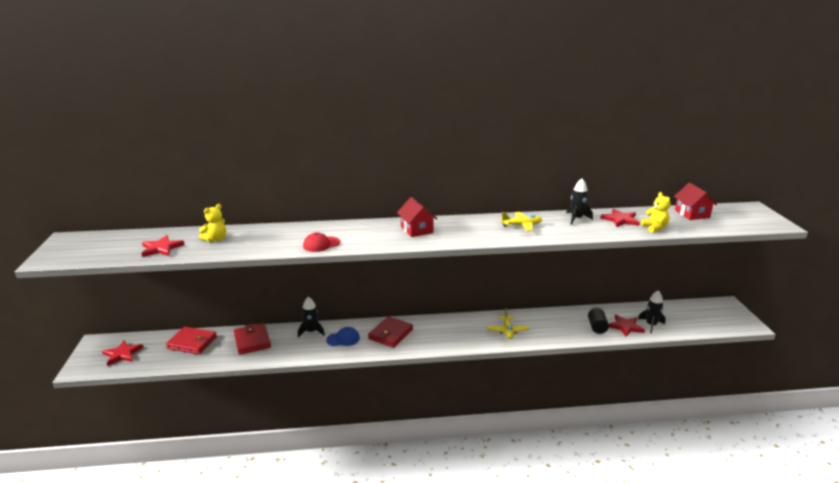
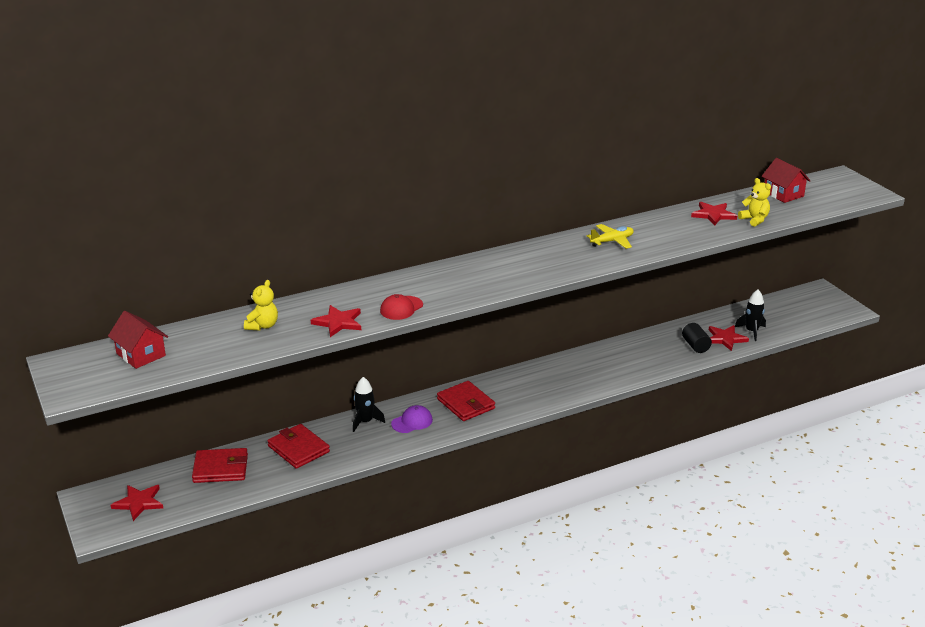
camera: 20 degrees left, 5 degrees up
(161, 248) = (205, 350): red star -> red star (338, 322)
(343, 339) = (412, 422): blue cap -> purple cap
(390, 334) = (466, 404): red wallet -> red wallet turned 45 degrees counterclockwise
(416, 229) = (497, 268): red house -> red house (141, 354)
(507, 331) = (599, 371): yellow plane -> none
(576, 219) = (666, 222): black rocket -> none

